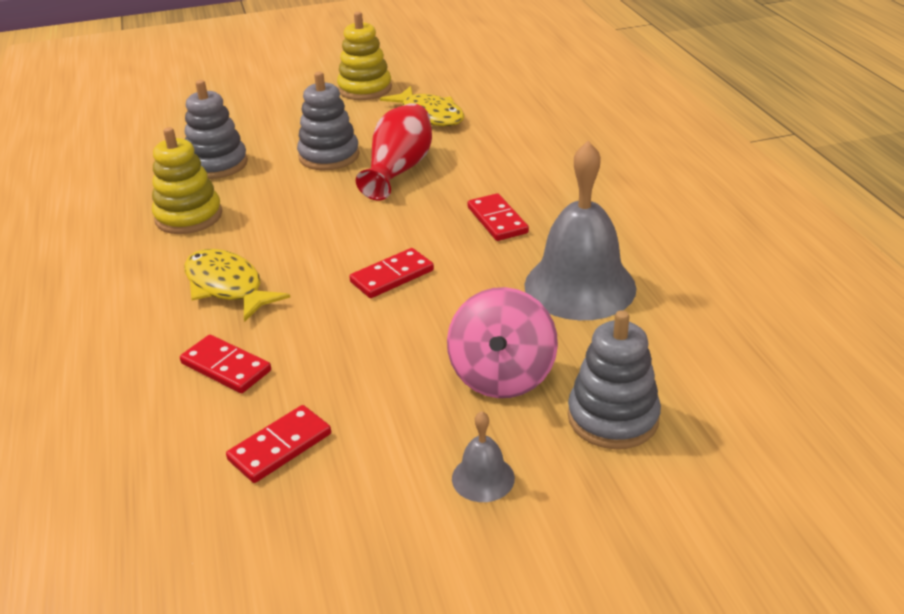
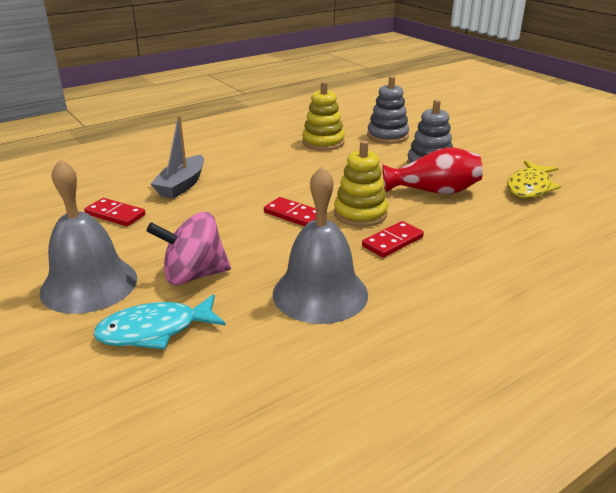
camera: 70 degrees right, 5 degrees down
(226, 367) = (182, 185): red domino -> grey boat
(227, 286) = (257, 168): yellow fish -> none
(365, 89) = (541, 156): yellow stacking toy -> yellow stacking toy (360, 214)
(483, 478) = (89, 284): grey bell -> grey bell, size x2.23
(613, 418) = (155, 330): grey stacking toy -> turquoise fish

